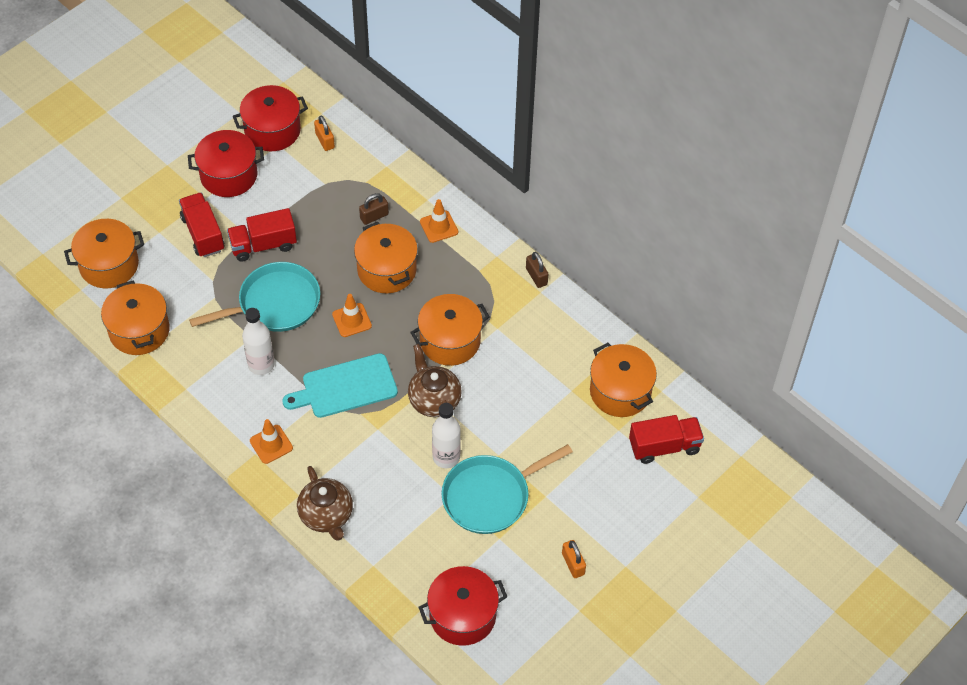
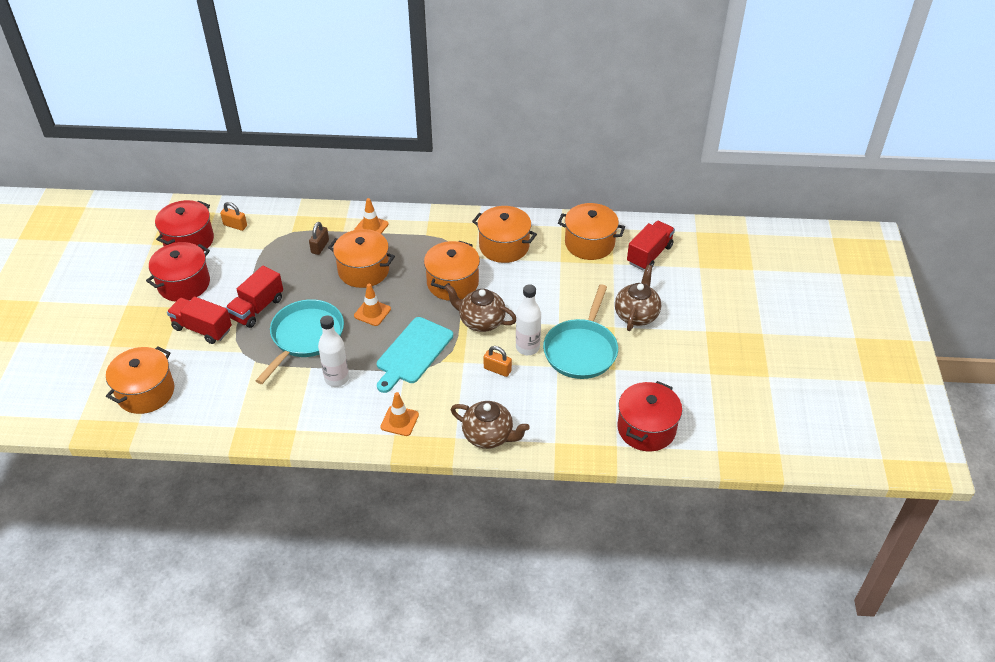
camera: 40 degrees left, 10 degrees down
(139, 330) = (217, 417): orange pot -> orange pot (504, 246)
(536, 276) = (466, 216): brown padlock -> none
(573, 564) = (675, 351): orange padlock -> orange padlock (497, 369)
(579, 500) = (636, 315): none -> brown teapot

